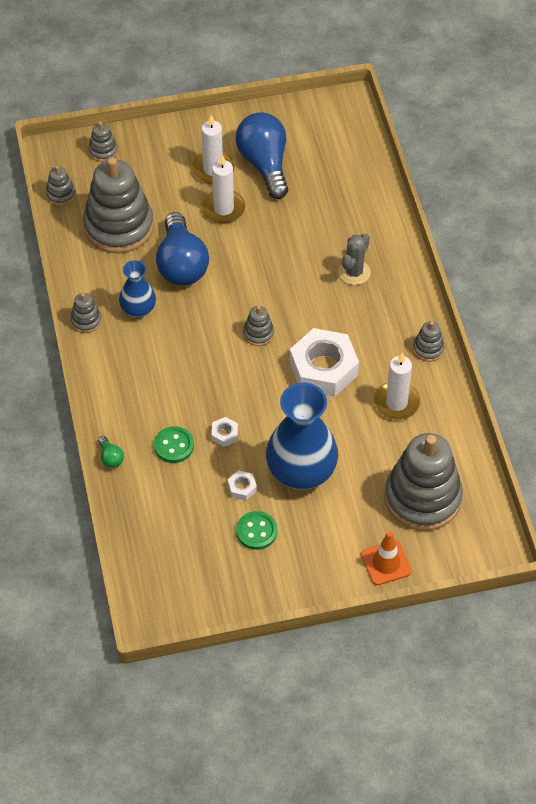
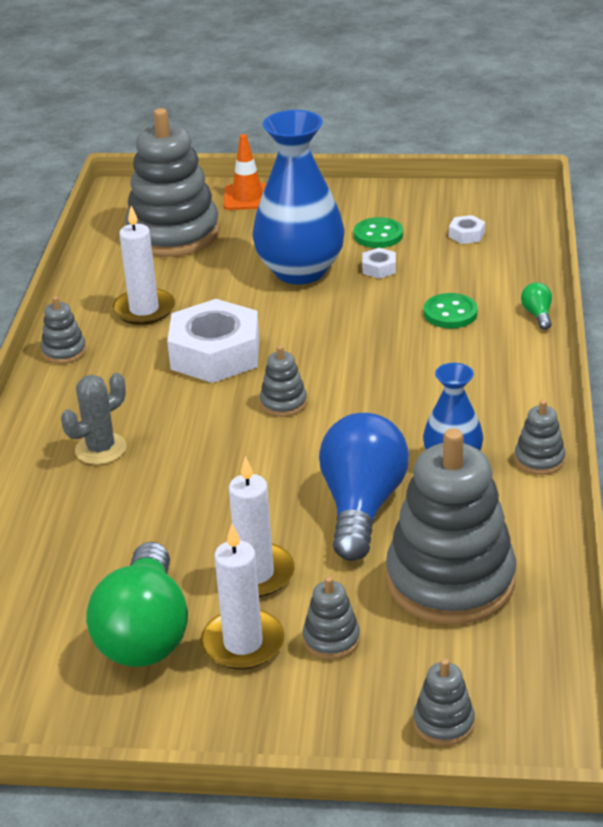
camera: 160 degrees left, 20 degrees down
(61, 194) = (547, 656): grey stacking toy -> grey stacking toy (331, 639)
(224, 434) = (379, 314): white nut -> white nut (466, 235)
(264, 164) = (145, 633): blue light bulb -> green light bulb

